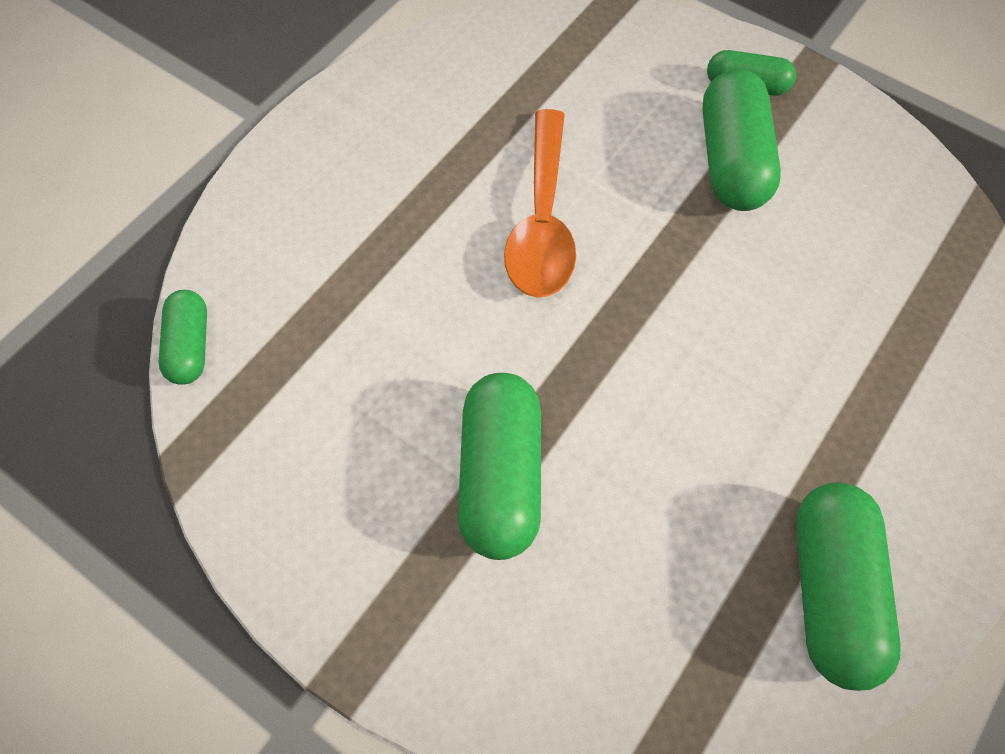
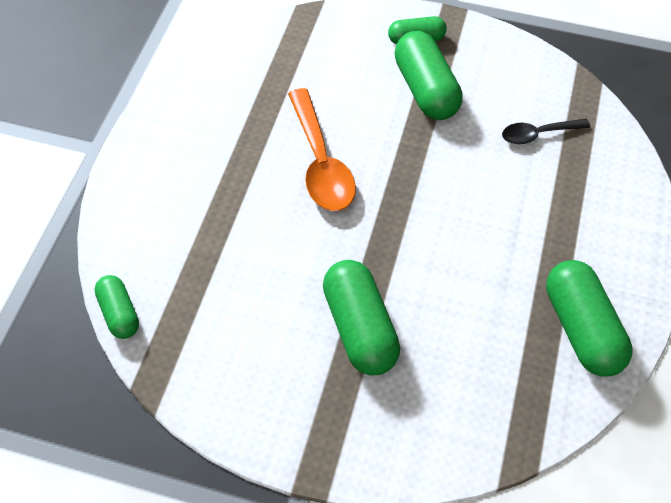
camera: 20 degrees left, 5 degrees down
(875, 273) = (538, 134): none -> black spoon

